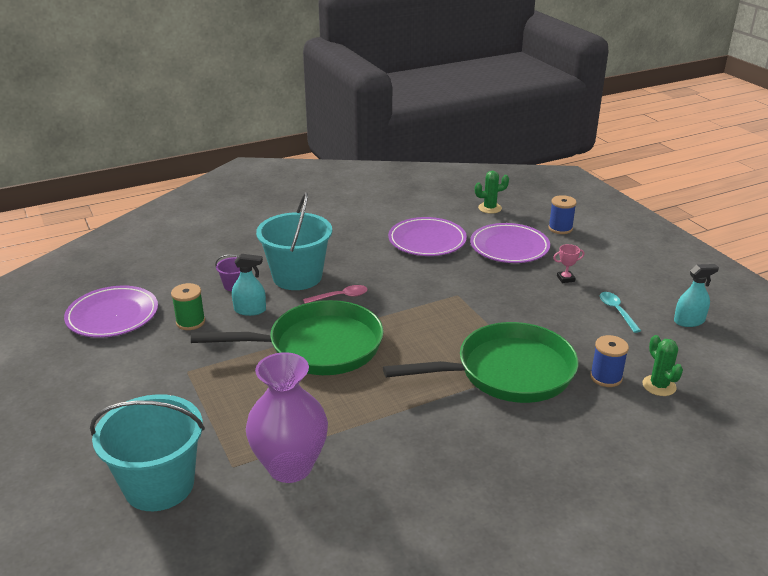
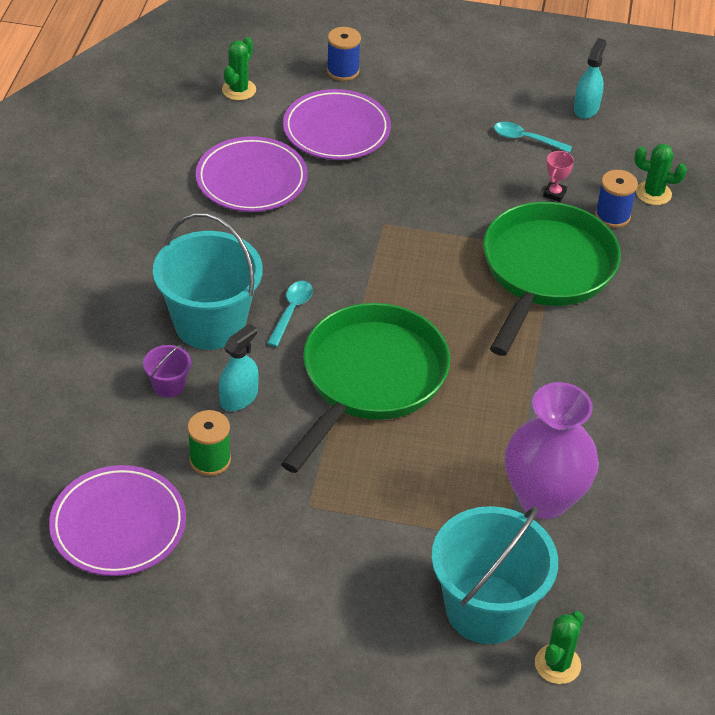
camera: 55 degrees left, 15 degrees up
(132, 546) = (557, 664): none -> green cactus
(340, 297) = (291, 311): pink spoon -> turquoise spoon
(565, 279) = (438, 132): pink trophy -> pink trophy (554, 194)

